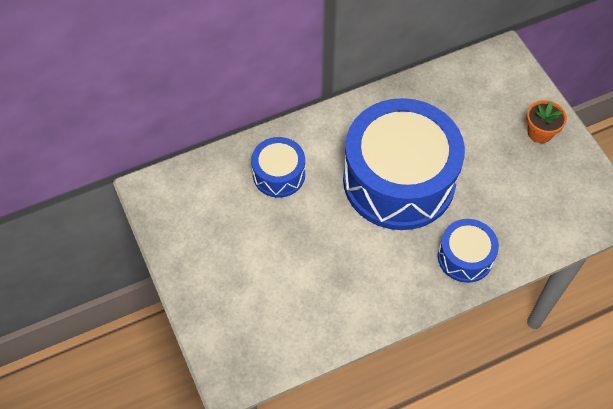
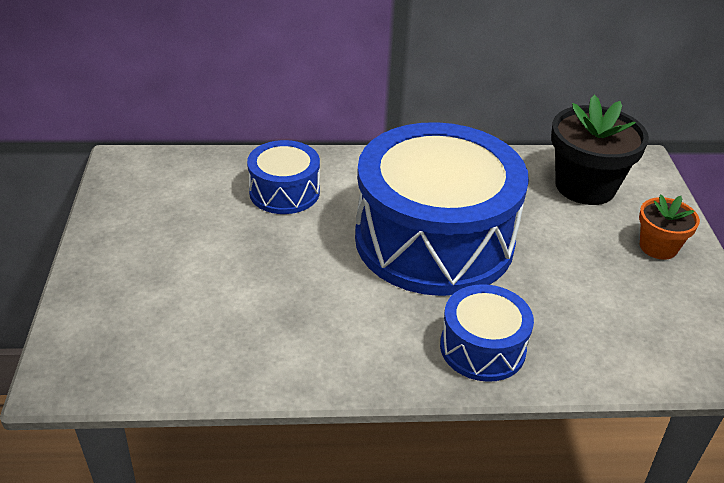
camera: 20 degrees right, 20 degrees down
(476, 92) = (585, 186): none -> black flower pot

